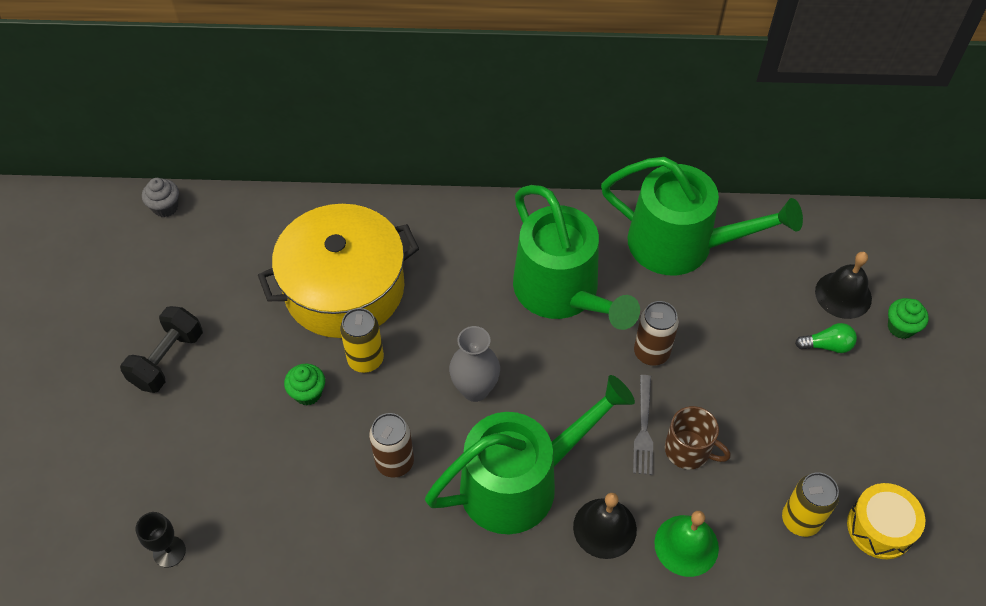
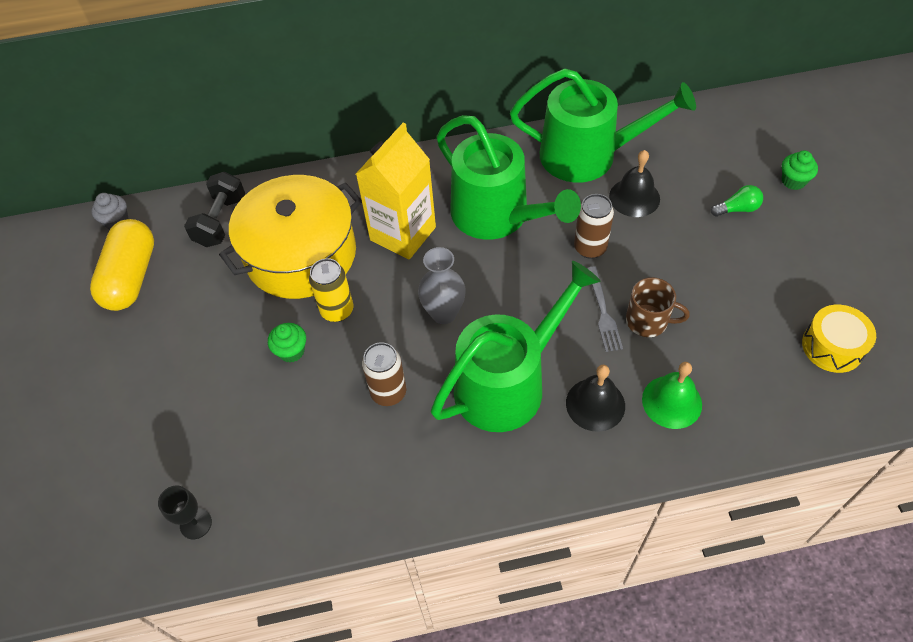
camera: 10 degrees left, 0 degrees up
(166, 273) = (131, 277): none -> yellow capsule
(167, 359) = (151, 352): black dumbbell -> black dumbbell (220, 221)
(456, 290) = (403, 233): none -> yellow carton
(800, 520) = (763, 356): yellow can -> none
(843, 295) = (737, 166): black bell -> black bell (634, 197)

